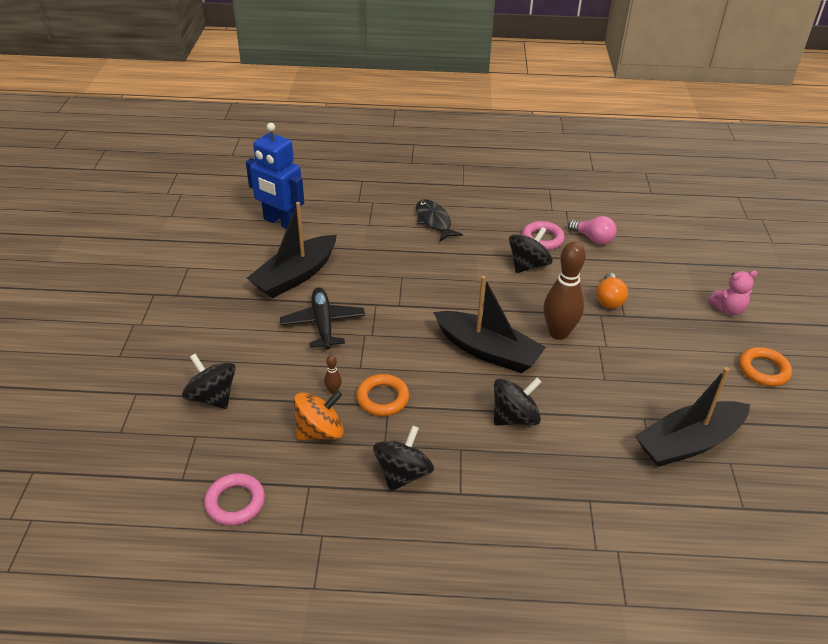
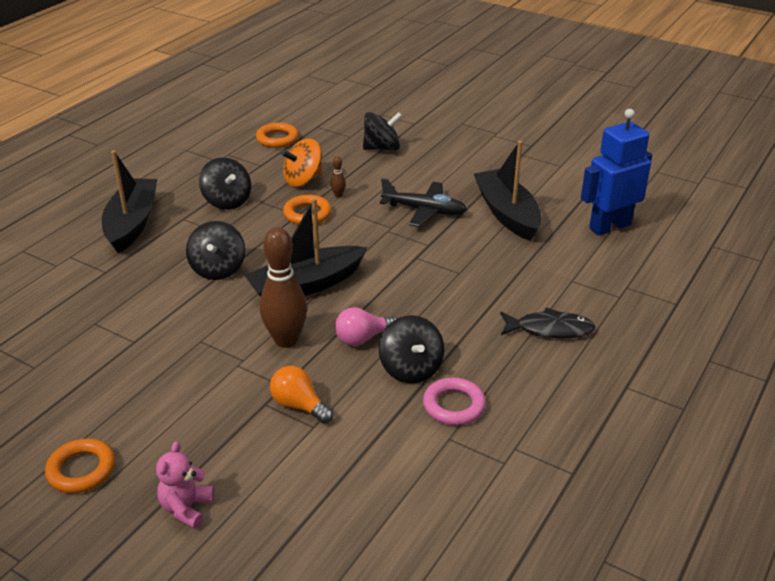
camera: 120 degrees right, 5 degrees down
(235, 502) = (277, 139): pink ring -> orange ring
(320, 431) = (303, 180): orange spinning top -> orange spinning top turned 60 degrees clockwise
(593, 239) = (421, 455): pink light bulb -> pink light bulb (363, 338)
(688, 443) = (80, 353): black boat -> black boat (132, 223)

